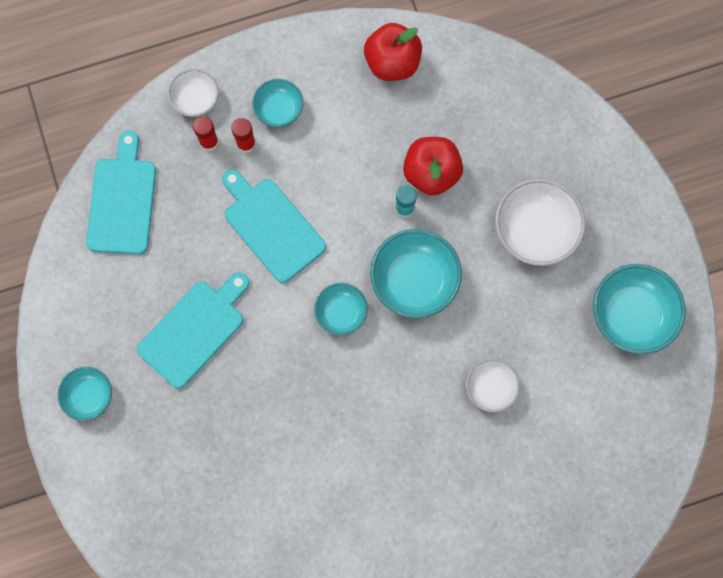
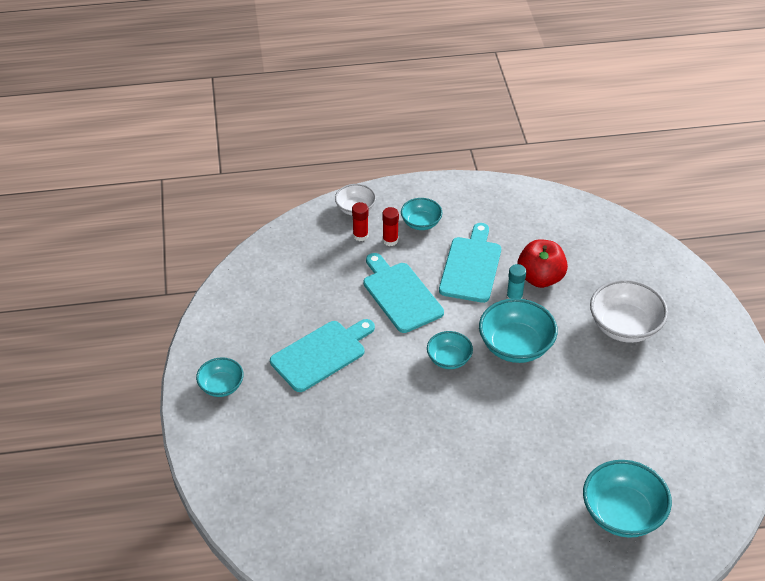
camera: 10 degrees right, 30 degrees down
(122, 200) = (282, 263): turquoise cutting board -> turquoise cutting board (471, 266)
(392, 63) = (518, 206): red apple -> none
(490, 387) = (573, 430): white bowl -> none
(631, 315) = (705, 396): turquoise bowl -> turquoise bowl (622, 514)

